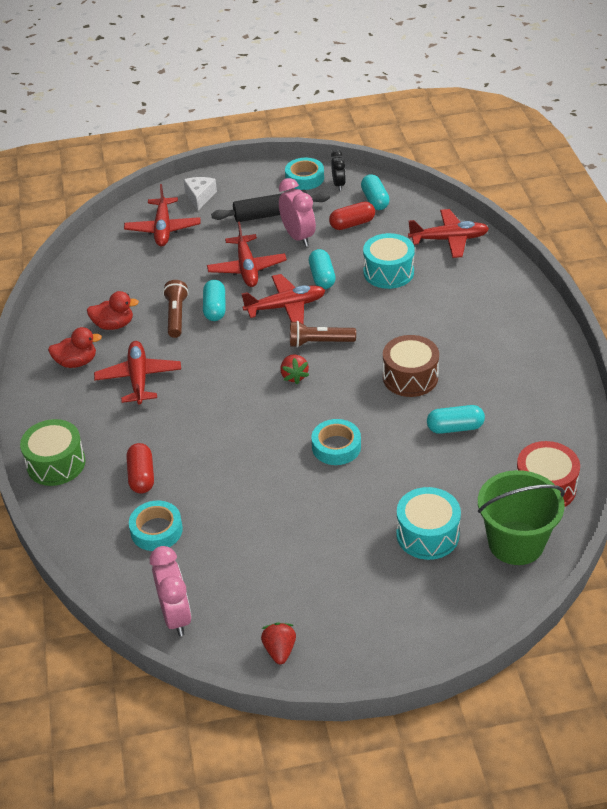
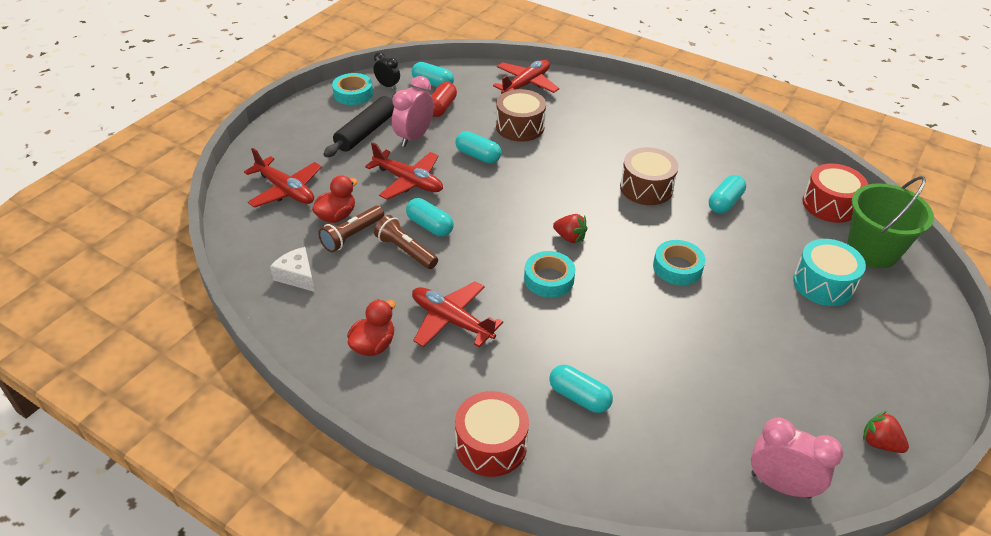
camera: 50 degrees left, 0 degrees up
(56, 463) = (491, 445): green drum -> red drum
(114, 325) = (360, 292): red duck -> red duck (336, 216)
(141, 476) = (579, 397): red capsule -> turquoise capsule
(156, 530) = (659, 430): turquoise tape -> turquoise tape (549, 279)
(200, 197) = (281, 149): white cheese -> white cheese (297, 276)
(286, 307) = (484, 192): red plane -> none
(298, 237) = (414, 137): pink clock -> pink clock turned 75 degrees counterclockwise
(319, 342) = (549, 202): brown flashlight -> brown flashlight (352, 236)
(388, 272) = (520, 127): turquoise drum -> brown drum

